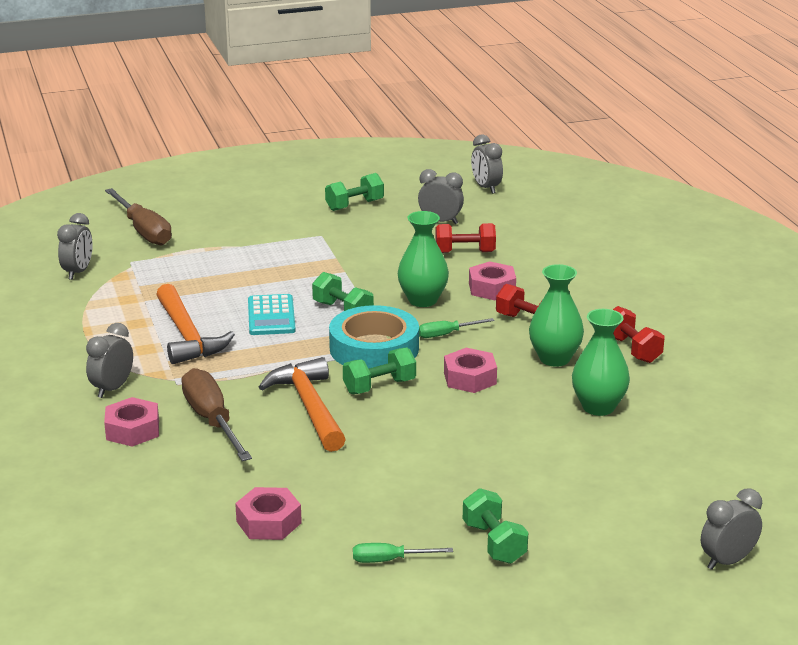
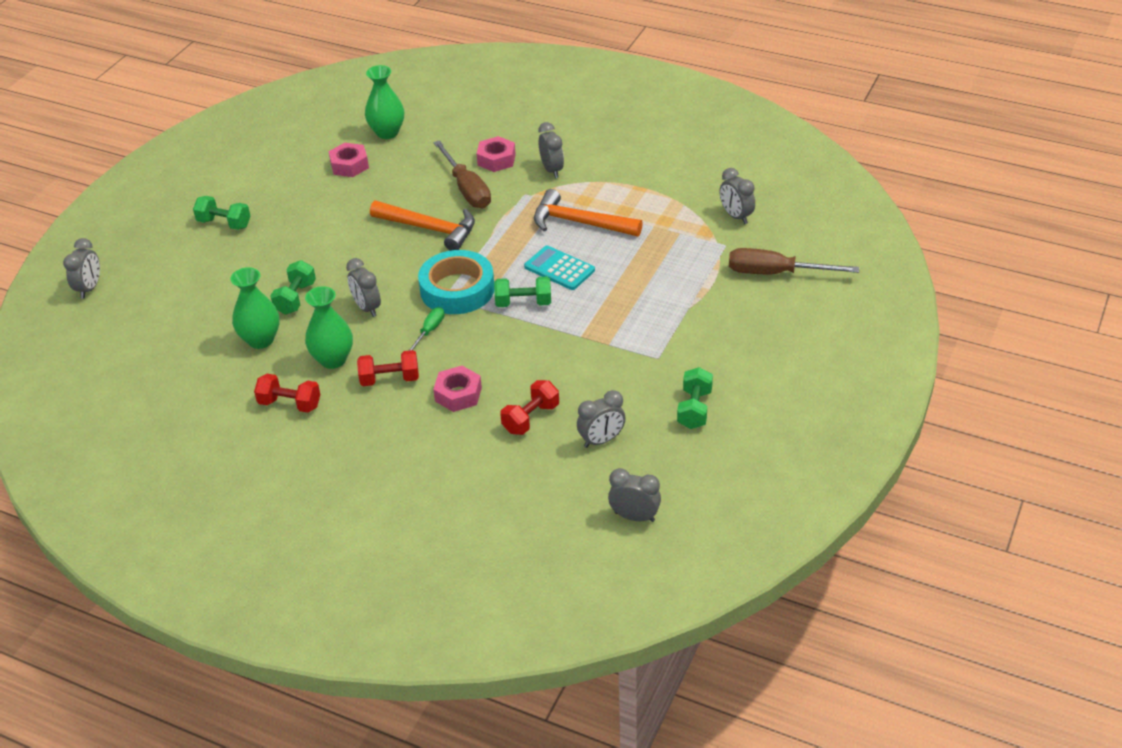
camera: 135 degrees right, 15 degrees up
(212, 420) = (467, 189): brown screwdriver -> brown screwdriver turned 45 degrees clockwise
(379, 386) = (412, 266): green dumbbell -> green dumbbell (295, 298)
(389, 560) = (265, 185): green screwdriver -> none
(422, 300) = (488, 348): green vase -> green vase (387, 132)
(470, 378) = (367, 308): pink nut -> grey clock

